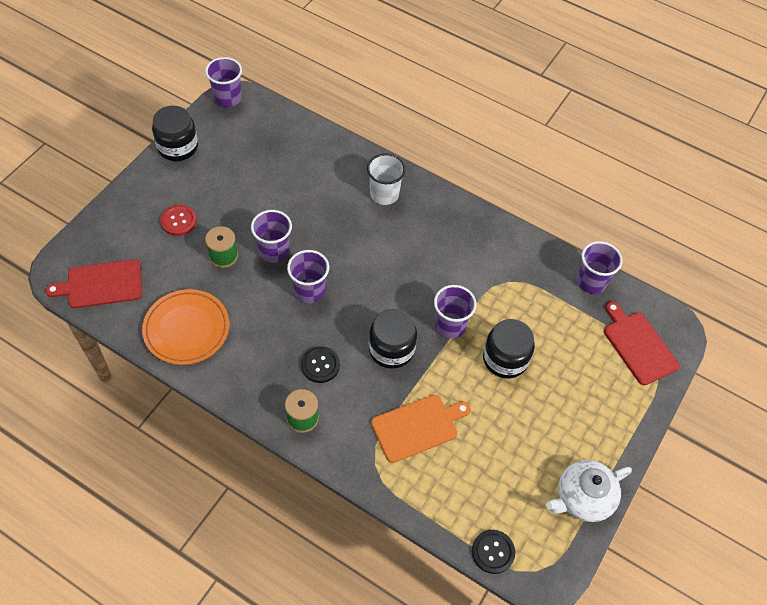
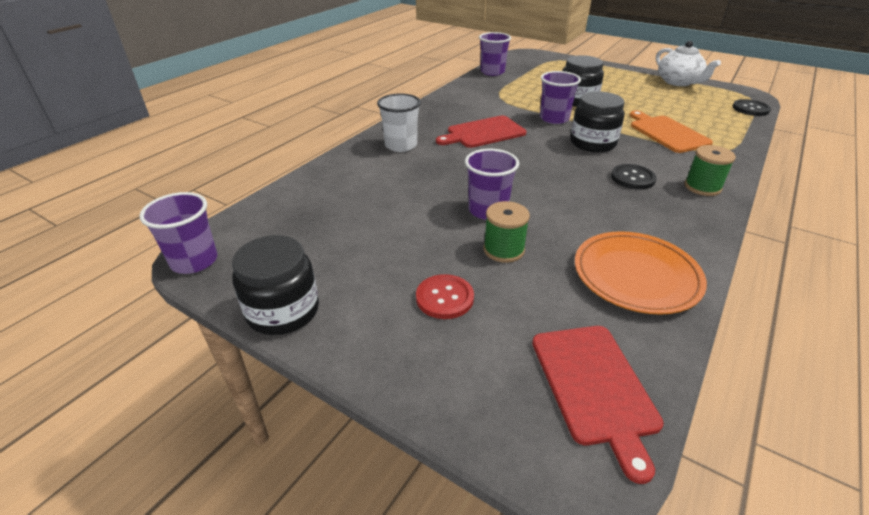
camera: 85 degrees left, 20 degrees down
(309, 291) = (540, 186): purple cup -> none
(638, 345) = (544, 63): red cutting board -> red cutting board (483, 133)

